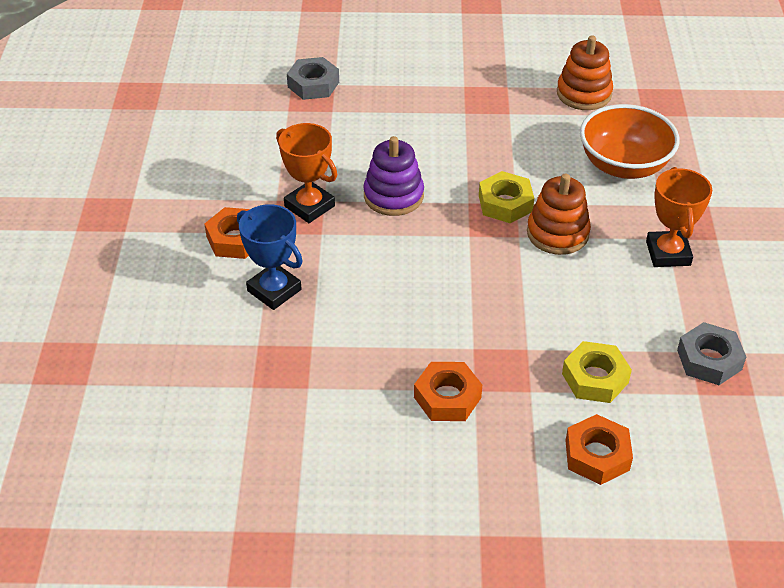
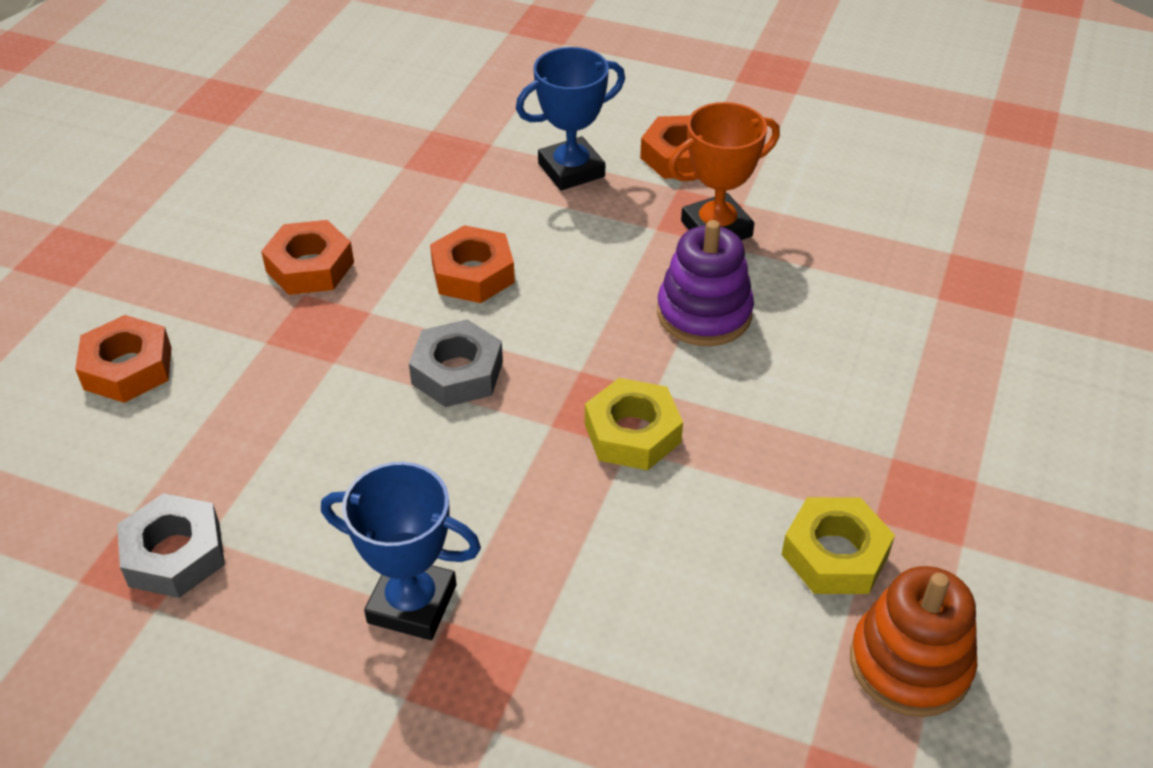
camera: 110 degrees right, 0 degrees up
(313, 84) = (1016, 292): grey nut -> grey nut (457, 372)
(410, 308) = (473, 274): none -> orange nut
(557, 233) = (533, 473): orange stacking toy -> none
(595, 378) = (239, 411): yellow nut -> yellow nut (835, 554)
(623, 165) = (663, 637): orange bowl -> none
(668, 253) = (412, 604): orange trophy -> blue trophy

